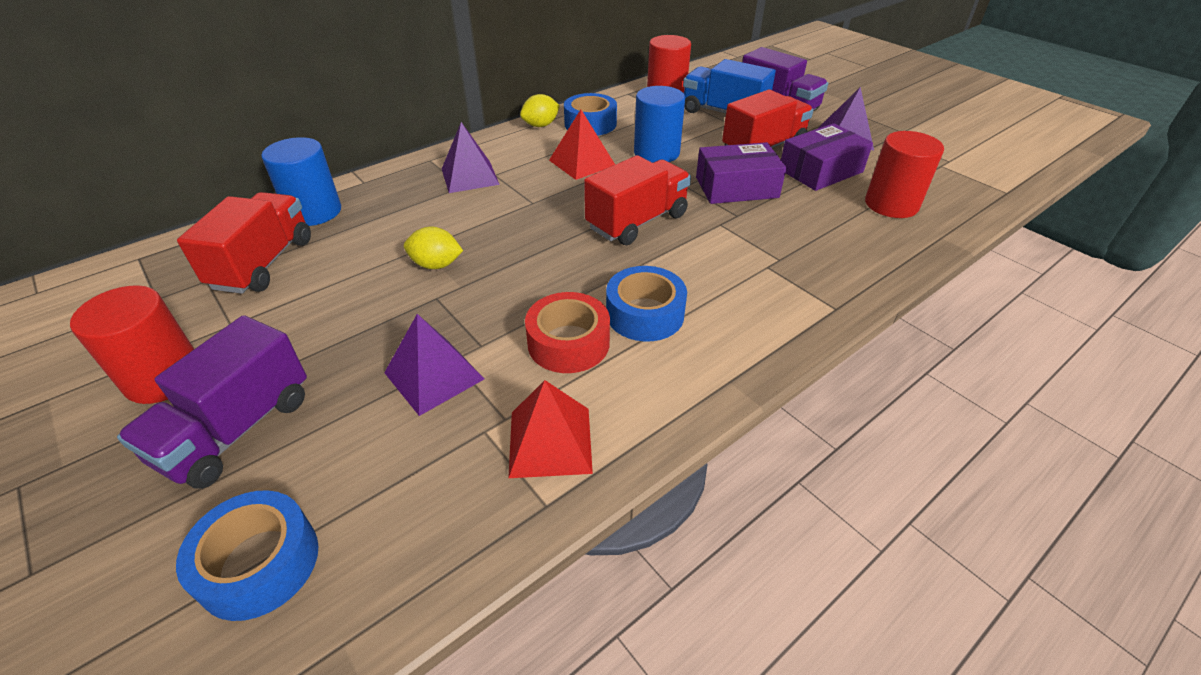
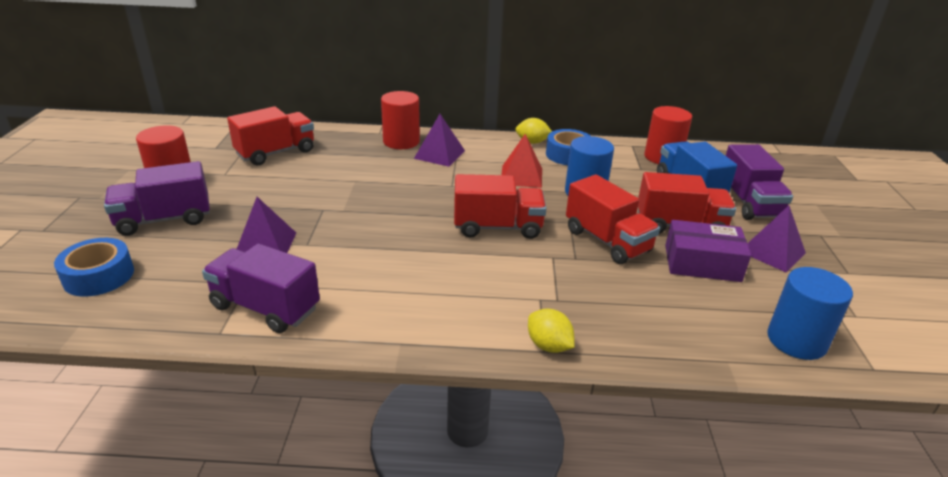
camera: 40 degrees right, 10 degrees down
(314, 212) = (333, 138): blue cylinder -> blue cylinder (796, 340)
(436, 265) = (348, 193): yellow lemon -> yellow lemon (548, 346)
(550, 441) = (265, 307): red pyramid -> purple truck
(568, 343) = (349, 269): red tape -> none
(645, 314) = (413, 279): blue tape -> none
(736, 187) = (607, 241): purple box -> red truck
(891, 204) = (724, 316): red cylinder -> red cylinder (401, 141)

